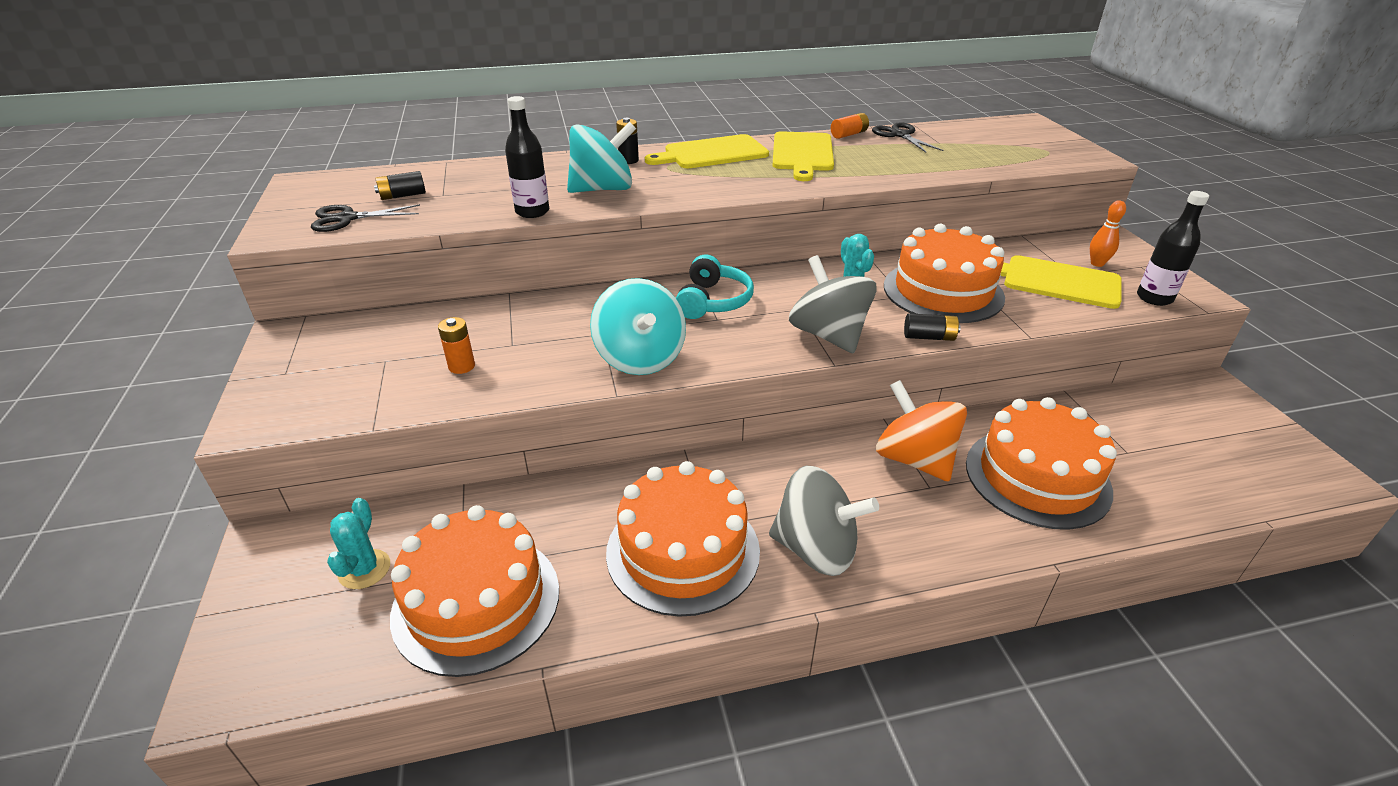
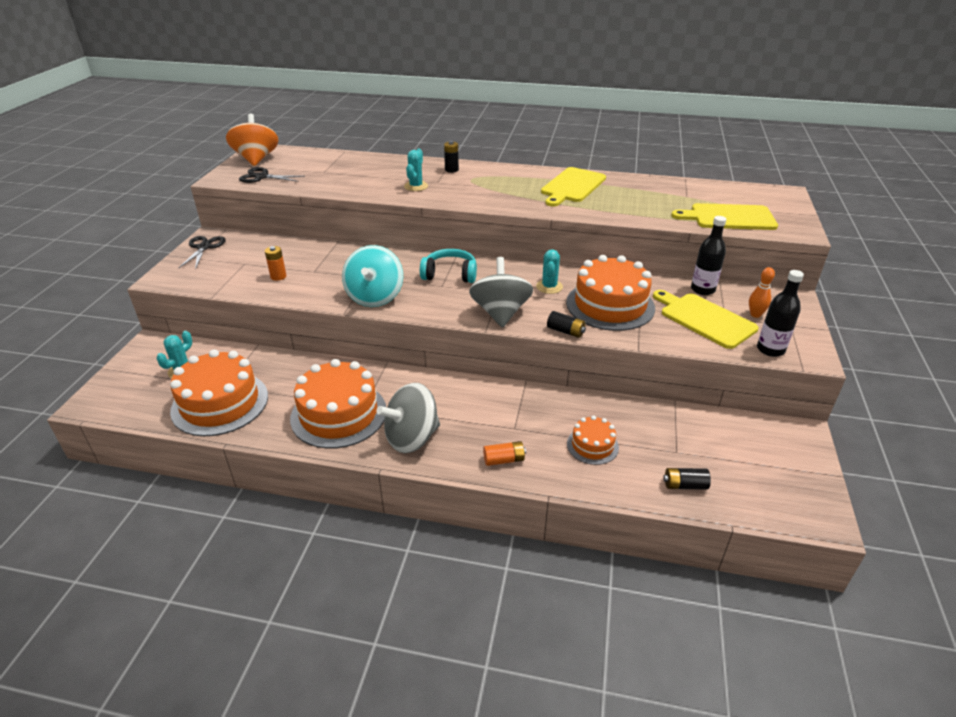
camera: 25 degrees right, 0 degrees up
(403, 196) = (301, 168): black battery -> black battery (684, 485)
(532, 212) = (361, 193): black bottle -> black bottle (702, 289)
(603, 189) = (416, 186): turquoise spinning top -> turquoise cactus
(712, 153) = (510, 174): yellow cutting board -> yellow cutting board (729, 217)
(713, 301) = (450, 274): turquoise headphones -> turquoise headphones turned 120 degrees counterclockwise
(816, 549) = (412, 438): grey spinning top -> grey spinning top turned 105 degrees clockwise
(849, 134) = (624, 178): orange battery -> orange battery (504, 460)
(900, 135) = (663, 185): black scissors -> black scissors (204, 247)
(914, 459) = (520, 409): orange spinning top -> orange spinning top (256, 159)
(1037, 477) = (592, 445): orange cake -> orange cake, size x0.51

